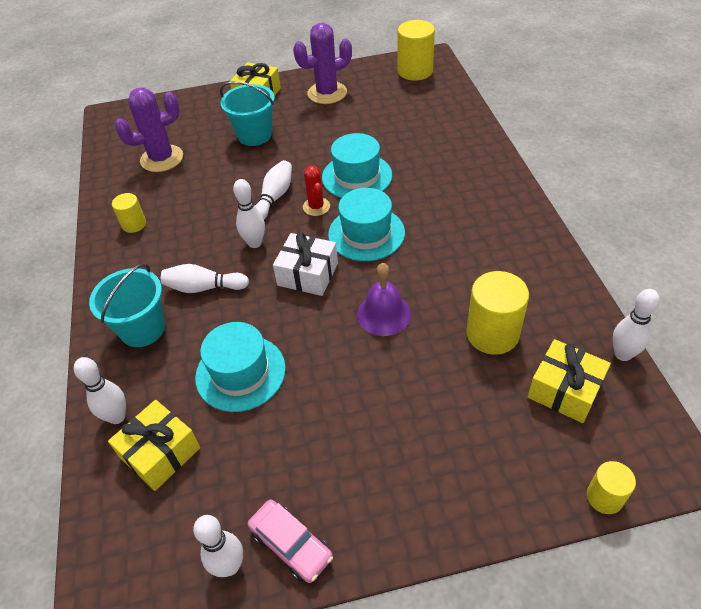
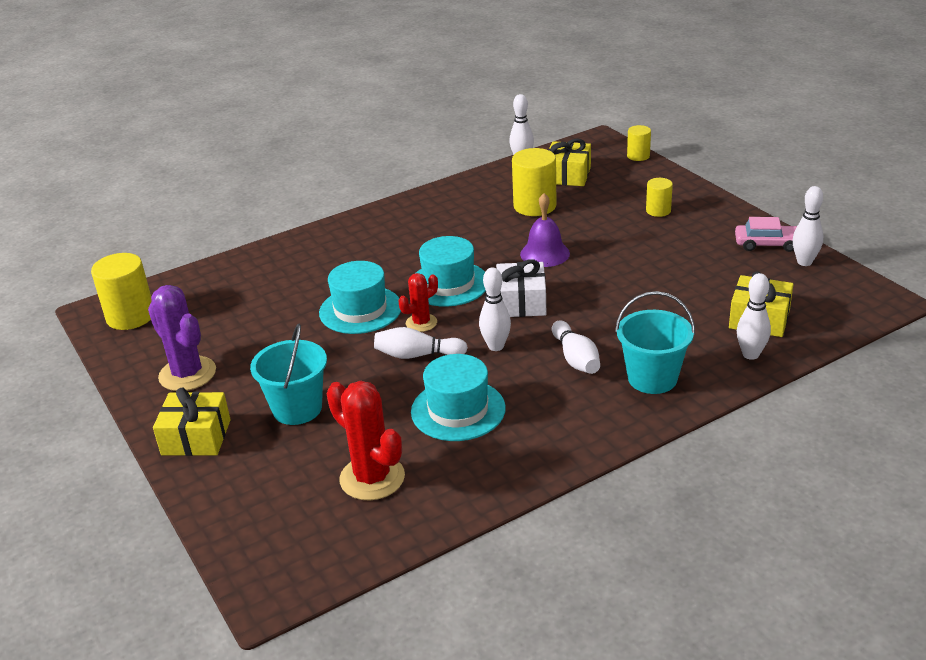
camera: 110 degrees left, 15 degrees down
(134, 224) = (511, 449): yellow cylinder -> yellow cylinder (658, 211)
(162, 159) = (372, 478): purple cactus -> red cactus
(240, 373) = (655, 305): turquoise hat -> turquoise hat (458, 410)
(291, 545) = (767, 244): pink car -> pink car turned 75 degrees clockwise

